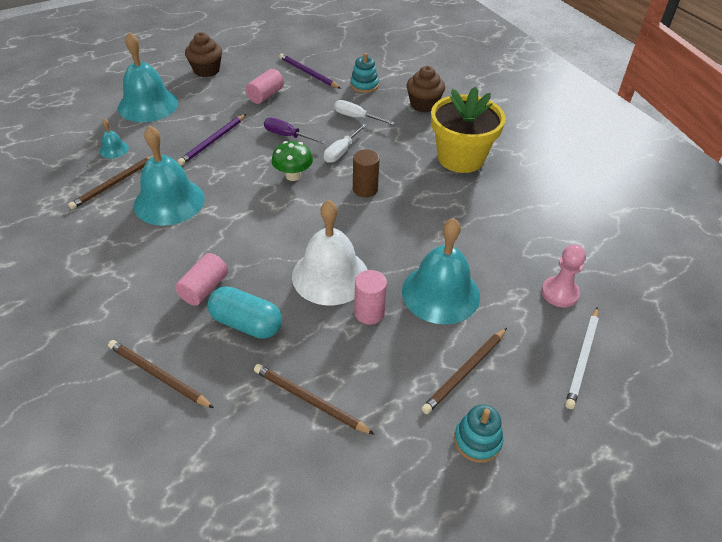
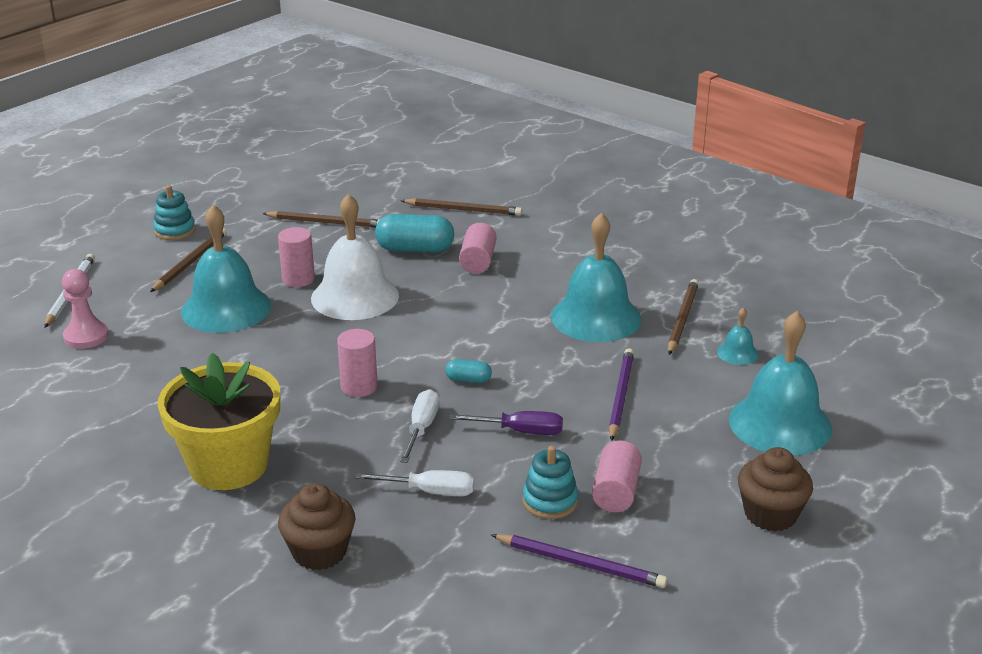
camera: 160 degrees right, 15 degrees down
(293, 175) = (468, 380): green mushroom -> turquoise capsule
(364, 85) = (454, 565): turquoise stacking toy -> turquoise stacking toy (550, 501)
(365, 189) = (359, 387): brown cylinder -> pink cylinder

